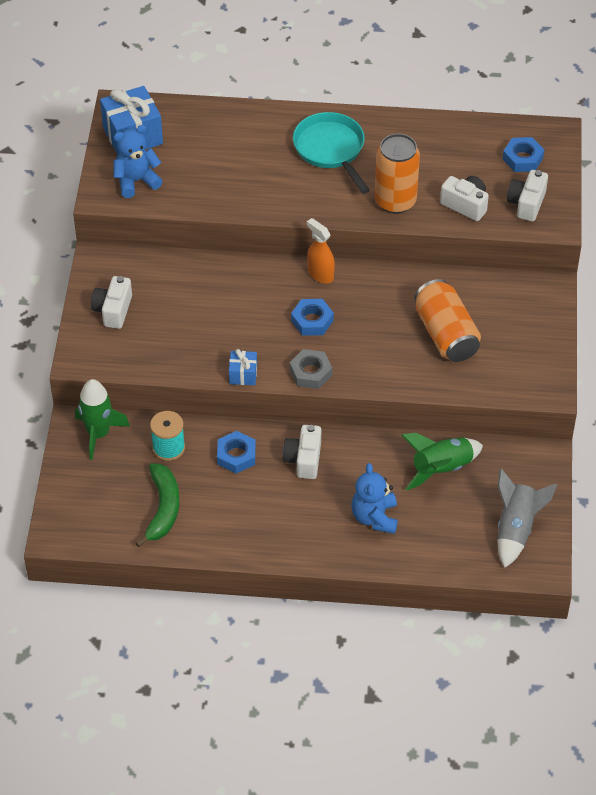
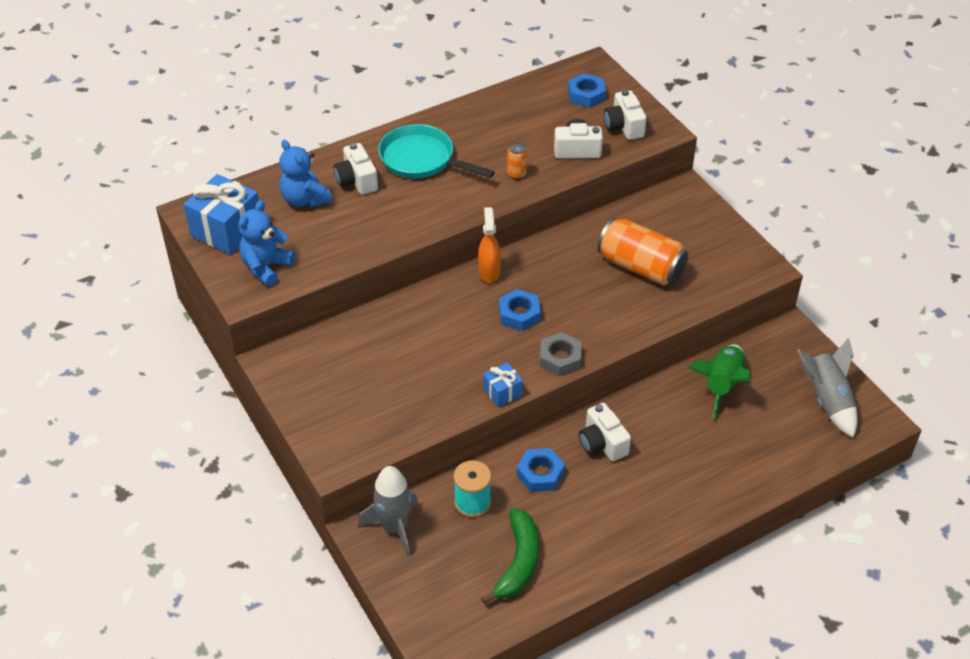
camera: 35 degrees left, 5 degrees down
(98, 434) = (394, 527): green rocket -> grey rocket
(113, 310) = (328, 400): white camera -> white camera (356, 181)
(163, 508) = (518, 562): green banana -> green banana turned 45 degrees clockwise
(320, 274) = (489, 272): orange spray bottle -> orange spray bottle turned 75 degrees clockwise
(374, 517) = (708, 458): blue teddy bear -> blue teddy bear (305, 199)
(395, 201) = (516, 174): orange can -> orange can, size x0.44

